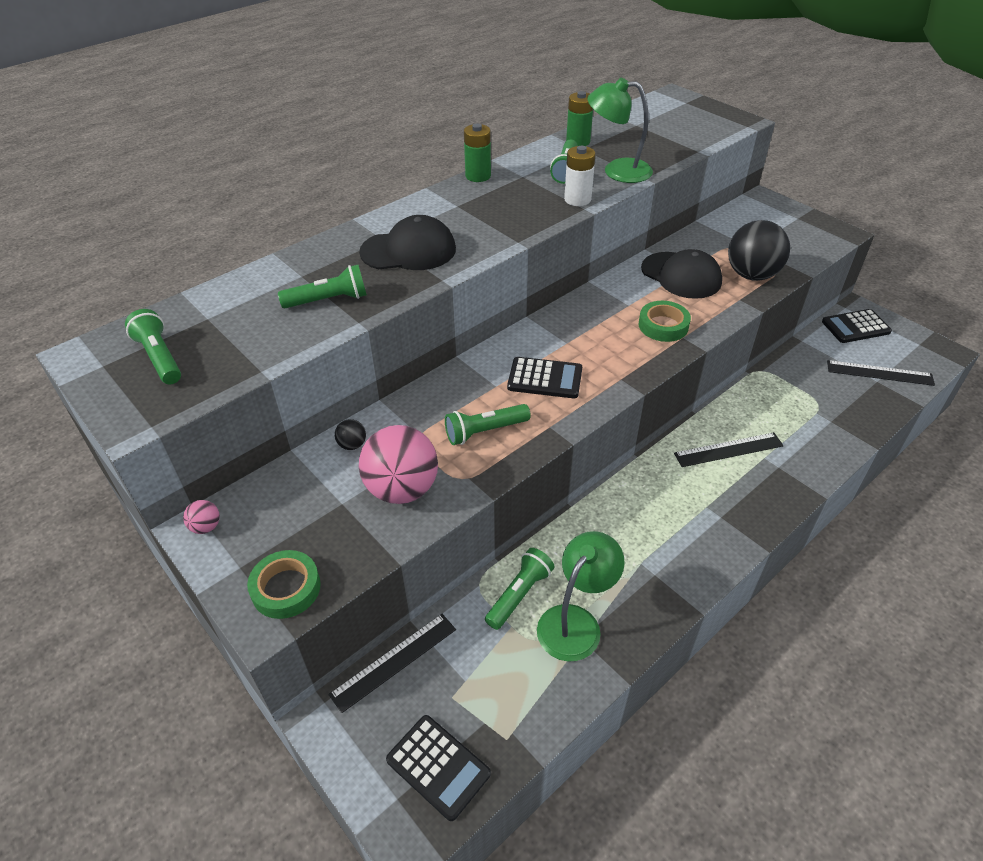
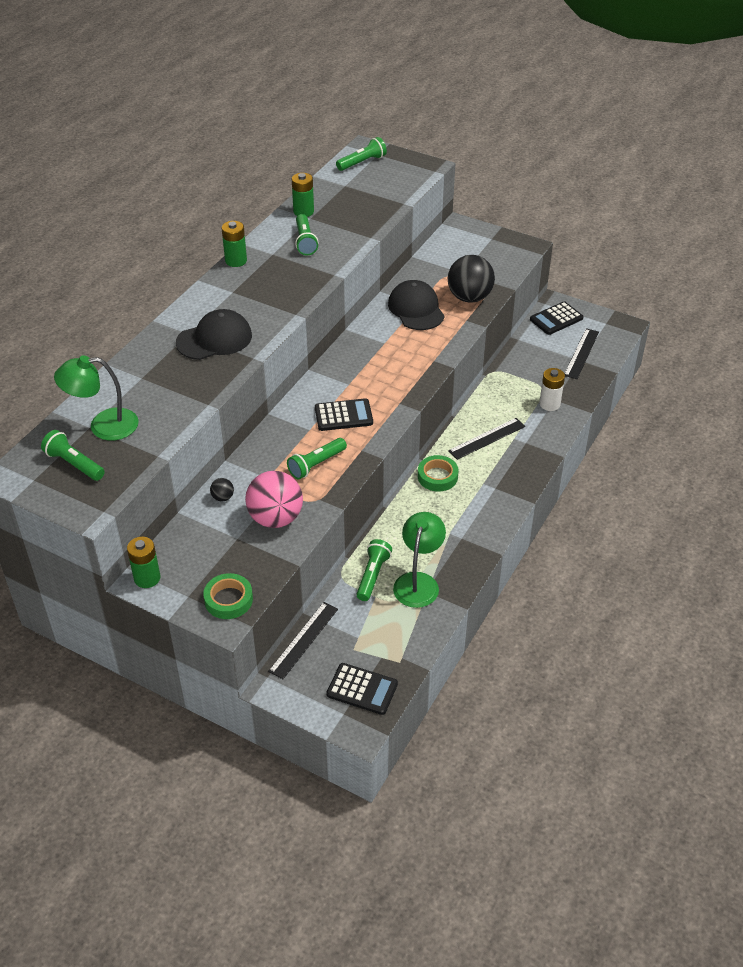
camera: 20 degrees left, 0 degrees up
(206, 527) = (147, 578): pink ball -> green battery
(328, 300) = (175, 392): green flashlight -> green flashlight (362, 162)
(577, 199) = (325, 267): white battery -> white battery (549, 404)
(617, 171) = (346, 234): green lamp -> green lamp (103, 426)
(663, 326) = (416, 354): green tape -> green tape (437, 476)
(681, 275) = (416, 309): black cap -> black cap turned 135 degrees counterclockwise
(879, 373) = (581, 353): black ruler -> black ruler turned 60 degrees counterclockwise

